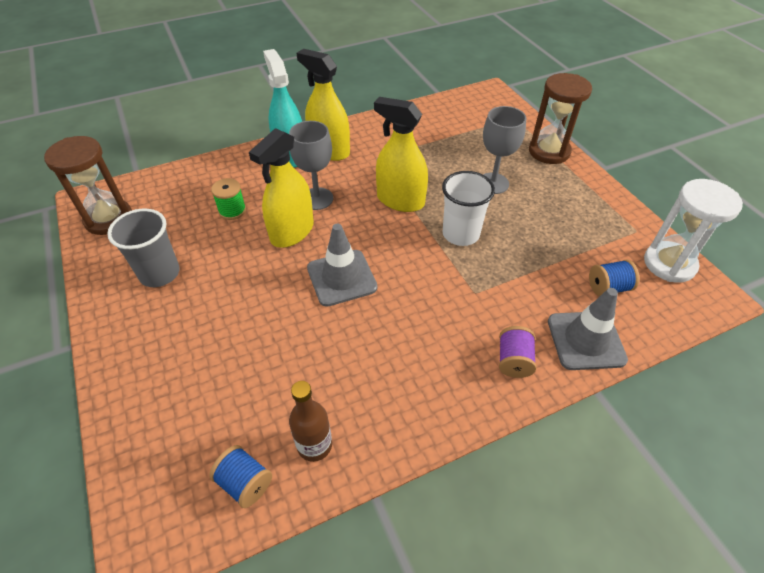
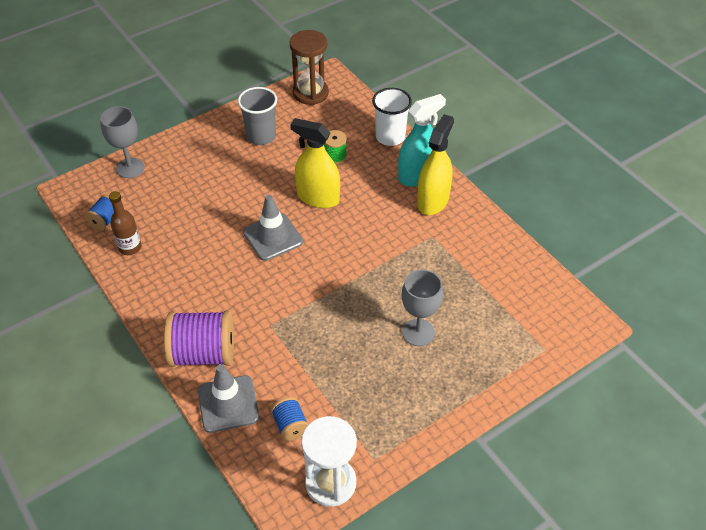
camera: 80 degrees right, 0 degrees up
(317, 199) = (362, 205): grey goblet -> grey goblet (130, 168)
(400, 200) = (374, 262): yellow spray bottle -> none
(460, 234) = (339, 310): white cup -> white cup (390, 137)
(513, 361) = (203, 353): purple spool -> purple spool, size x1.95
(549, 151) = (489, 383): brown hourglass -> none

